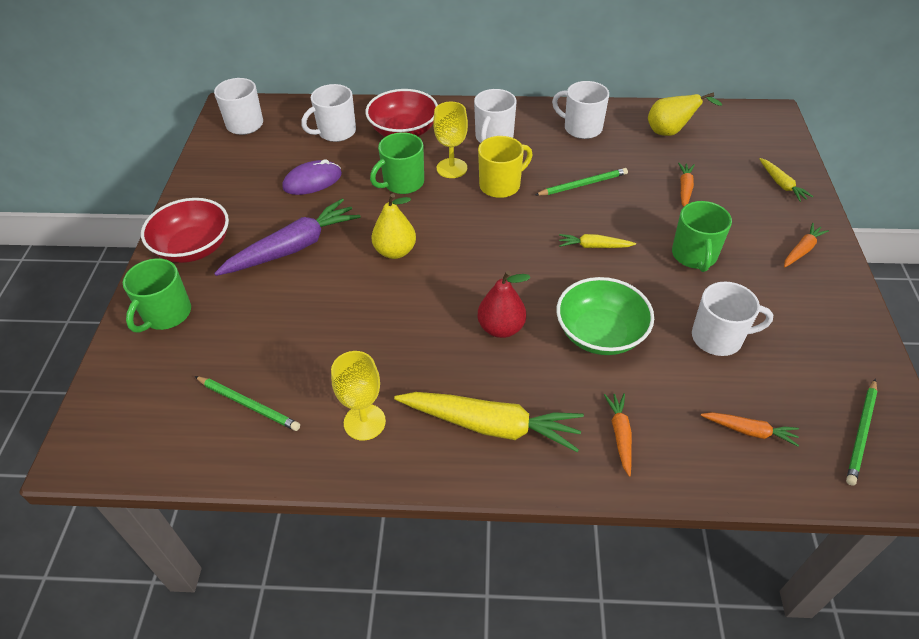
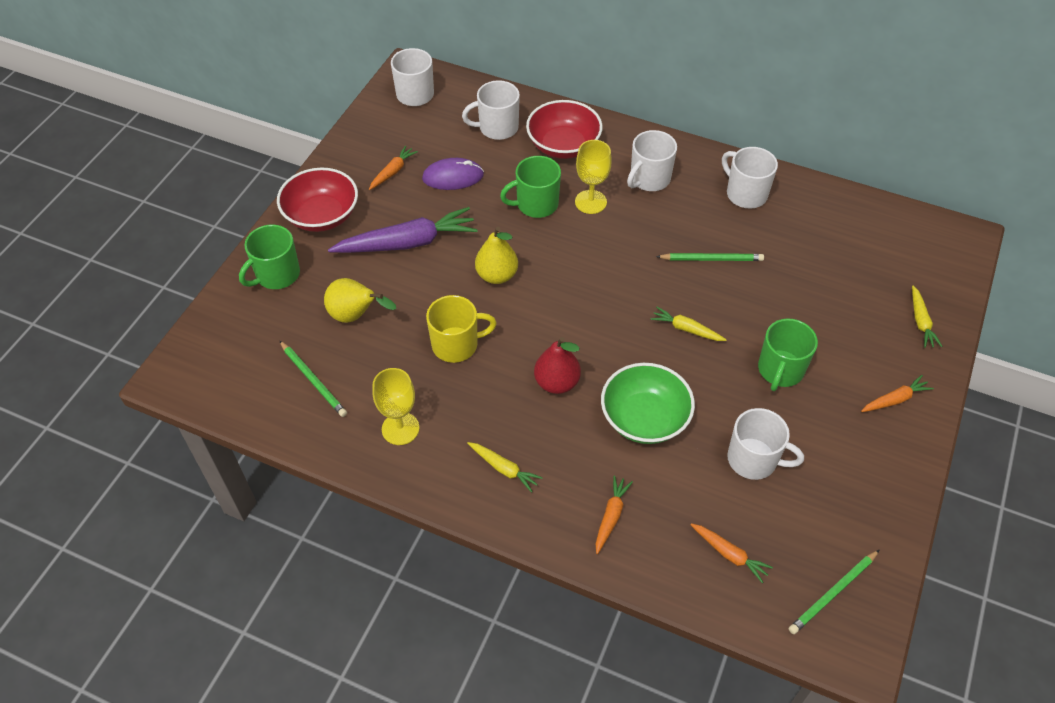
camera: 20 degrees right, 5 degrees up
(491, 425) = (504, 469): yellow carrot -> yellow carrot, size x0.49
(501, 185) = (629, 235): yellow mug -> yellow mug (456, 345)
(670, 132) = (837, 226): yellow pear -> yellow pear (355, 316)
(685, 189) = (814, 295): orange carrot -> orange carrot (393, 172)

